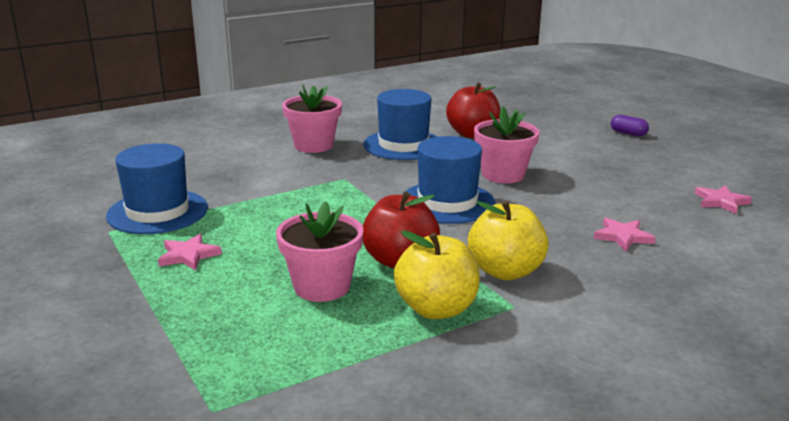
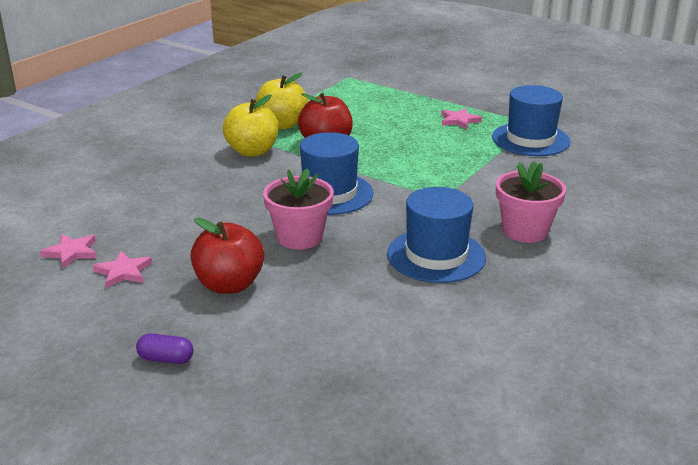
camera: 155 degrees right, 5 degrees up
(322, 286) = (358, 122): pink flower pot -> none
(472, 134) = (375, 298): red apple -> red apple (229, 285)
(623, 236) = (171, 194): pink star -> pink star (123, 272)

